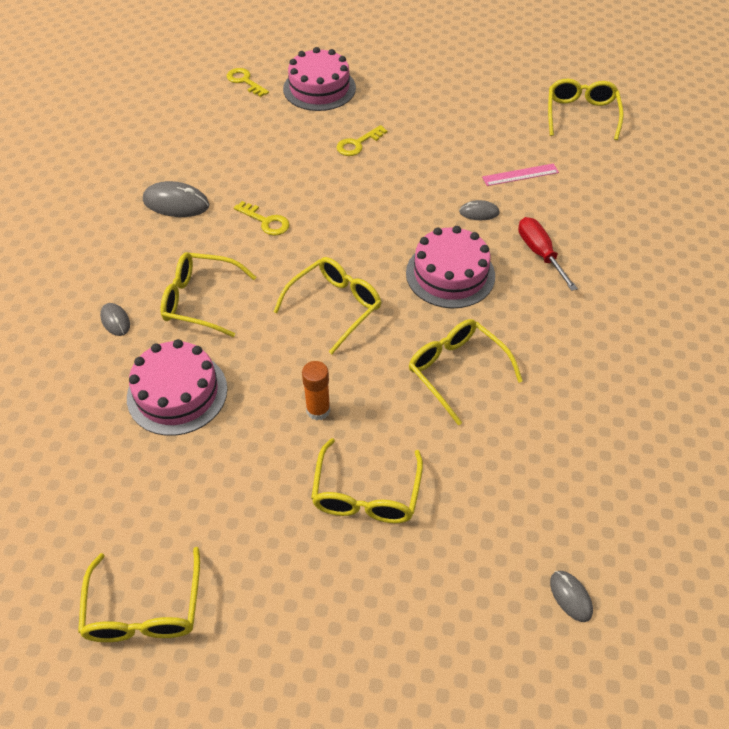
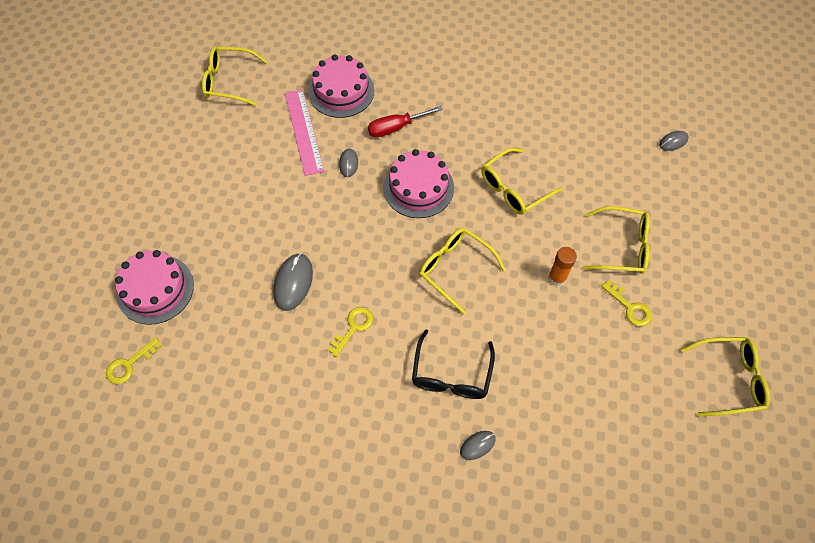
camera: 90 degrees left, 10 degrees up
(176, 203) = (324, 412): grey mouse -> grey mouse (293, 283)
(177, 393) = (551, 381): pink cake -> pink cake (341, 91)
(200, 300) = (451, 375): yellow glasses -> black glasses
(358, 144) = (250, 253): yellow key -> yellow key (630, 307)
(520, 175) = (304, 131): pink ruler -> pink ruler, size x1.62

